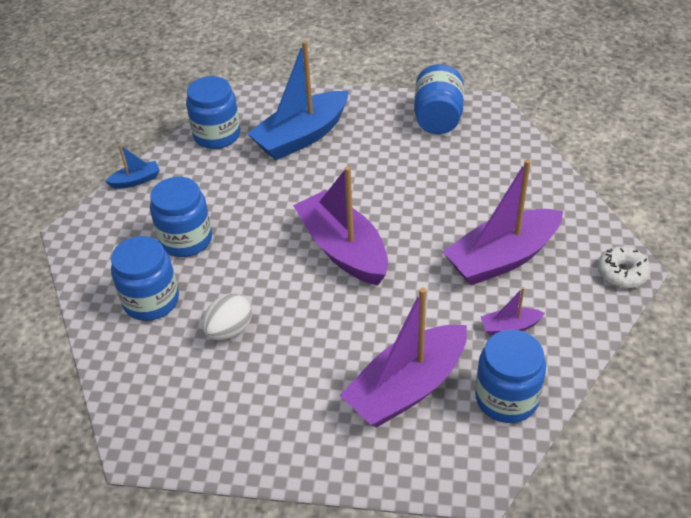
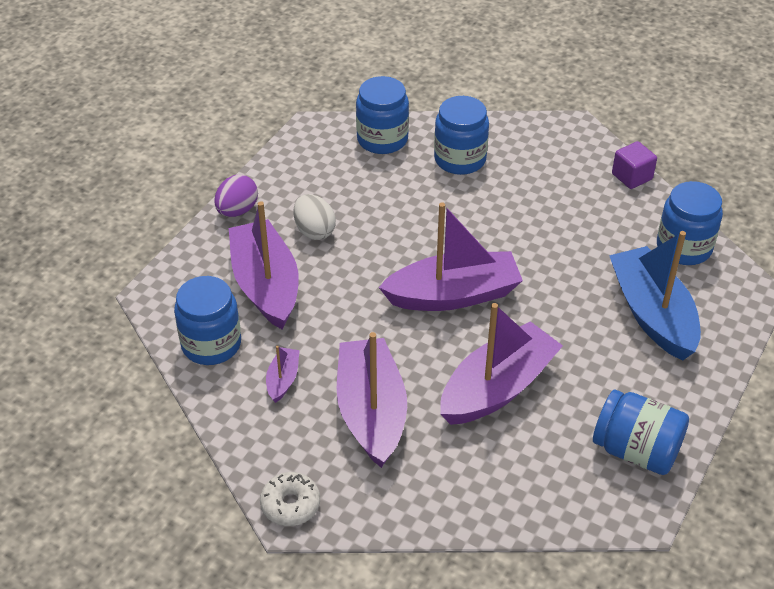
camera: 110 degrees right, 0 degrees up
(136, 180) = (632, 176): blue boat -> purple cube
(186, 239) = (526, 193): blue jar -> blue jar (382, 139)
(229, 330) = (397, 197): white egg -> white egg (314, 231)
(311, 463) = (237, 210): none -> purple egg
(428, 196) = (497, 388): none -> purple boat

